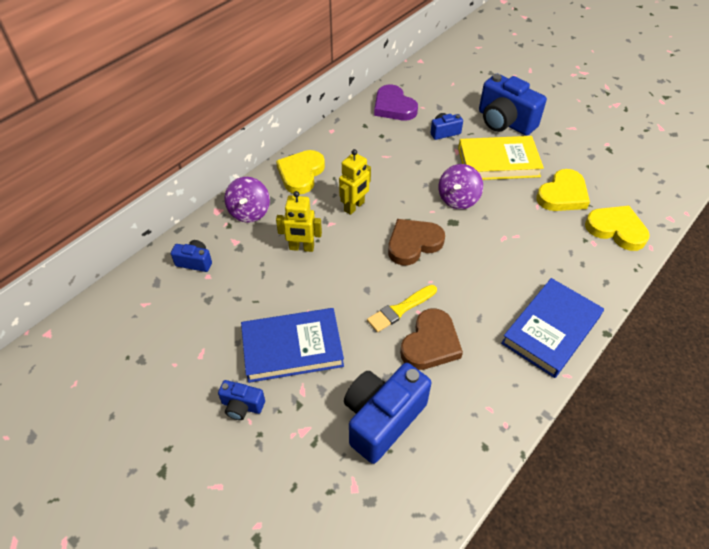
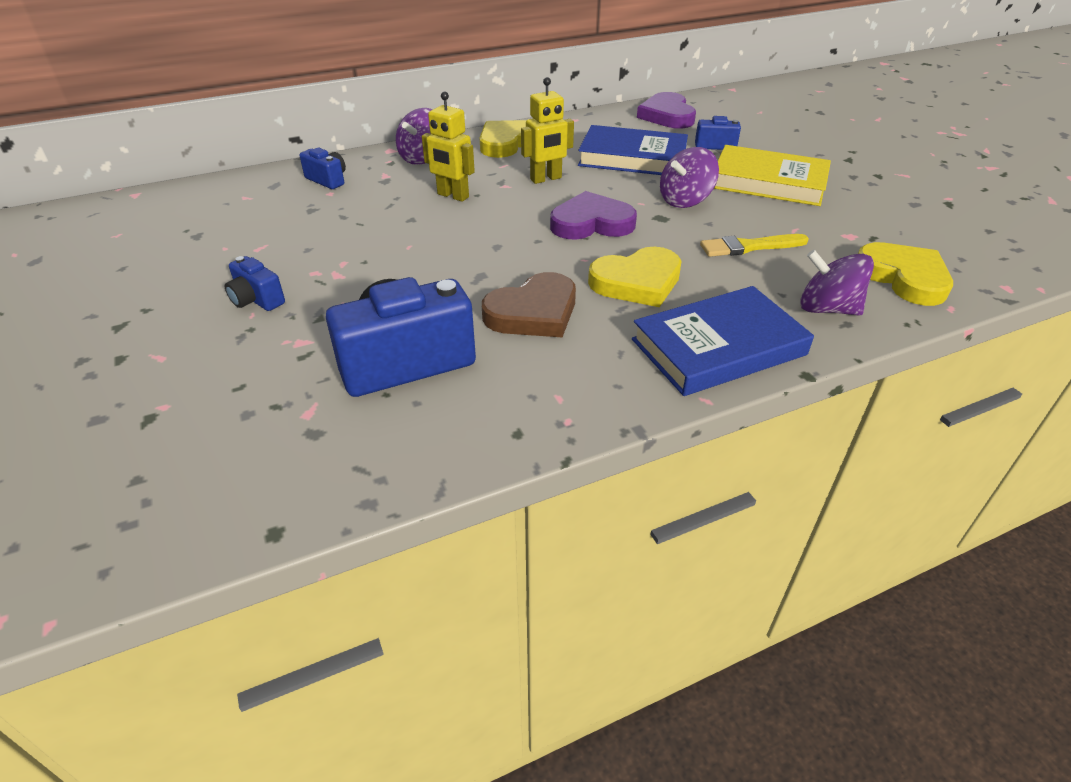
camera: 25 degrees right, 10 degrees down
(292, 348) = (361, 269): blue book -> blue book (632, 158)
(400, 309) = (522, 273): yellow brush -> yellow brush (749, 247)
(413, 243) = (591, 223): brown heart -> purple heart
(504, 122) = (806, 152): blue camera -> none
(562, 195) = (841, 228): yellow heart -> yellow heart (637, 282)
(590, 273) = (827, 309): none -> purple spinning top

